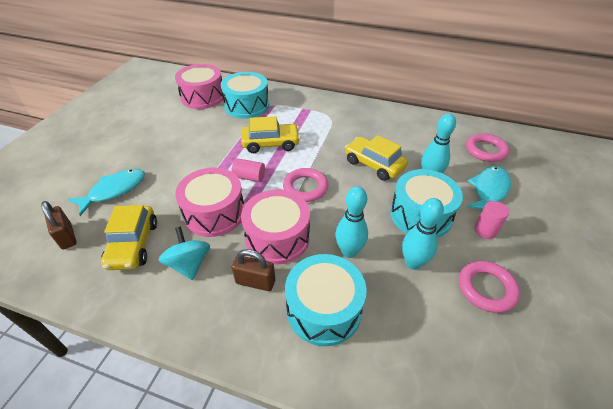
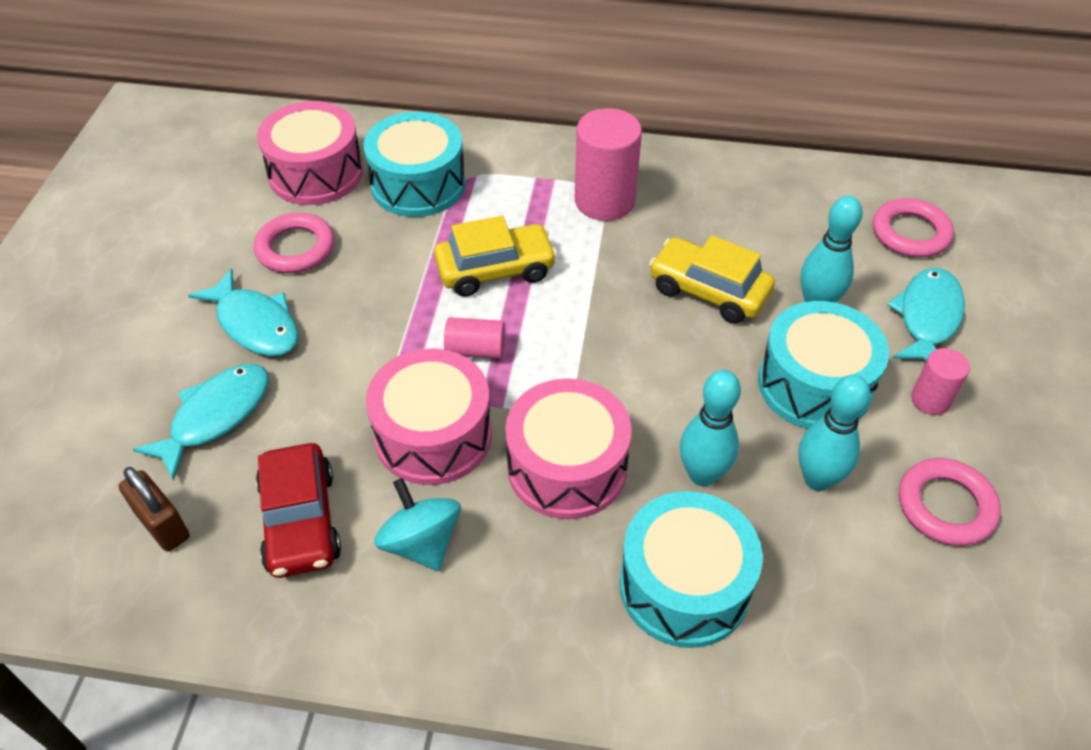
camera: 10 degrees left, 5 degrees up
(133, 244) = (301, 521): yellow car -> red car
(150, 153) = (255, 324): none -> turquoise fish
(255, 282) = (552, 556): brown padlock -> none
(305, 187) = (591, 358): pink ring -> pink ring (295, 248)
(332, 121) = (604, 201): none -> pink cylinder

